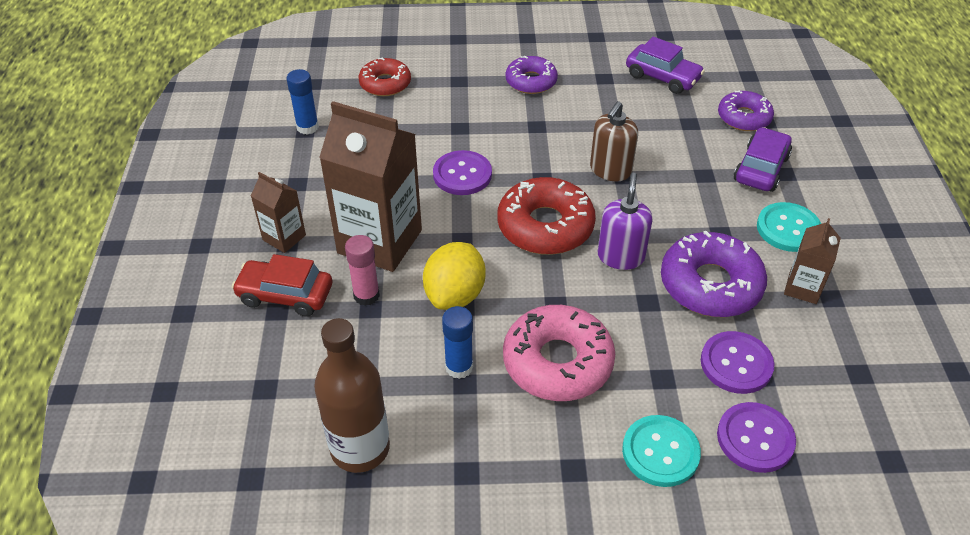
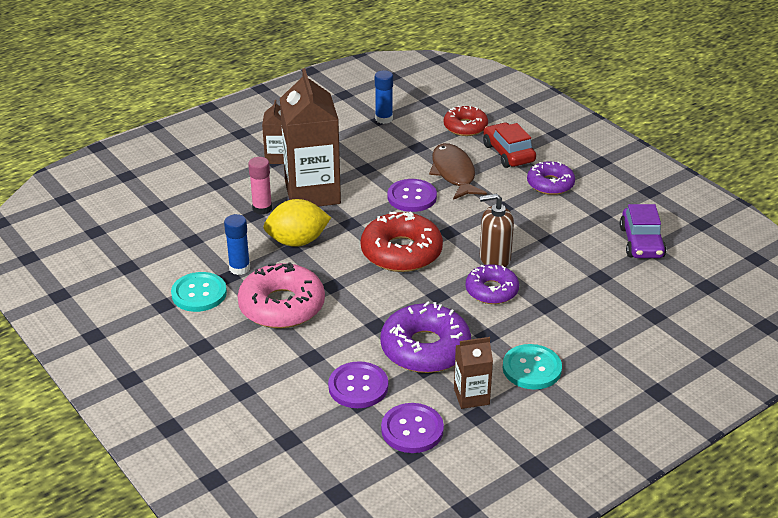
camera: 55 degrees right, 10 degrees down
(285, 295) = (232, 180): red car -> red car (508, 153)
(360, 448) = (146, 258): brown bottle -> none
(452, 128) = (454, 173): none -> brown fish
(620, 256) = (408, 296): purple soap dispenser -> none
(660, 452) = (247, 378): turquoise button -> turquoise button (199, 293)
(744, 117) = (644, 302): purple donut -> purple donut (491, 290)
(755, 438) = (297, 417): purple button -> purple button (412, 430)
(761, 168) = (588, 331): purple car -> none

